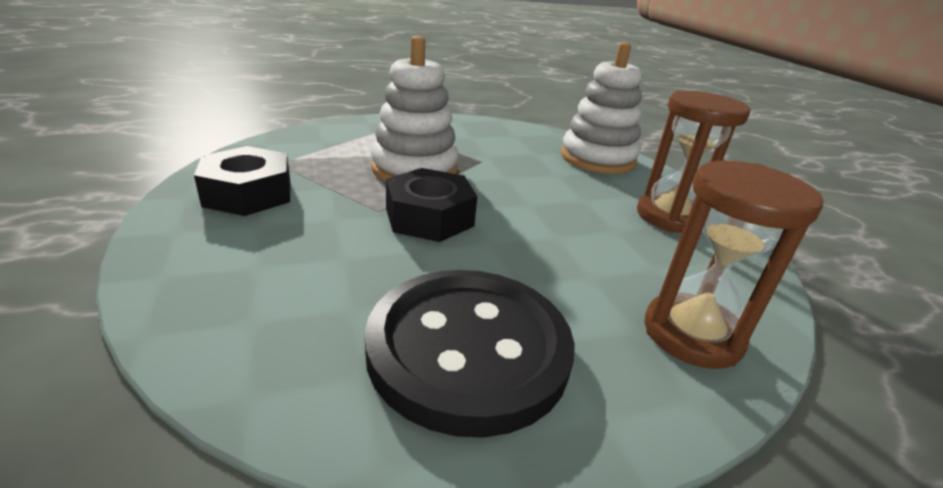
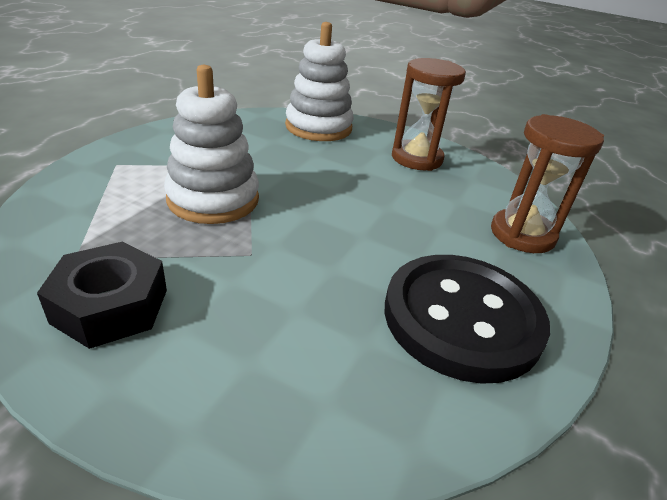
camera: 45 degrees left, 5 degrees up
(429, 217) = (295, 238): black nut -> none

